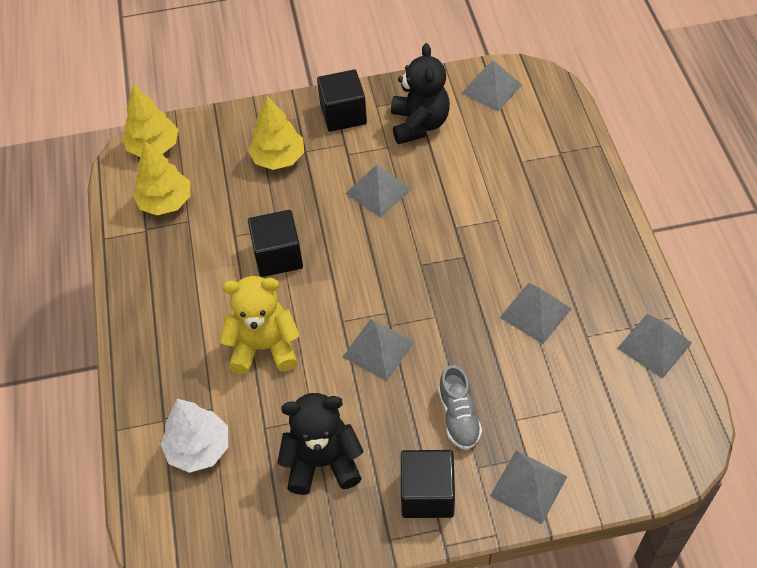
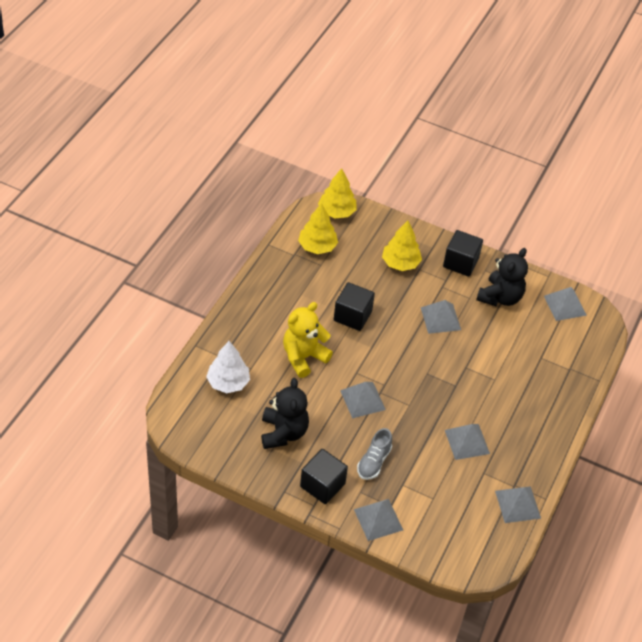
camera: 30 degrees right, 5 degrees down
(264, 347) = (303, 357): yellow teddy bear -> yellow teddy bear turned 75 degrees counterclockwise
(322, 462) = (283, 433): black teddy bear -> black teddy bear turned 60 degrees clockwise

